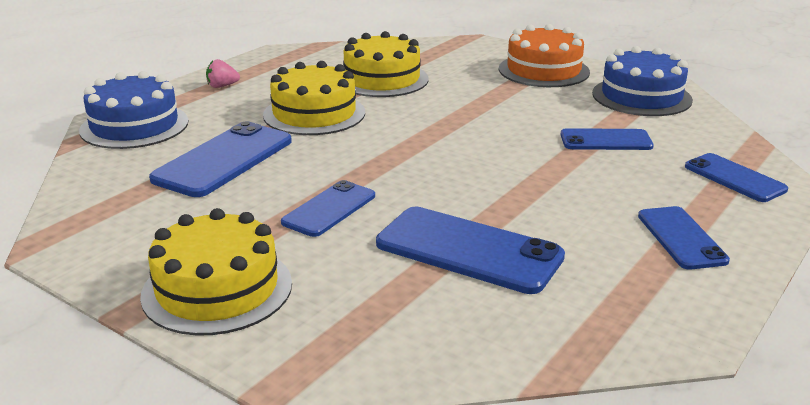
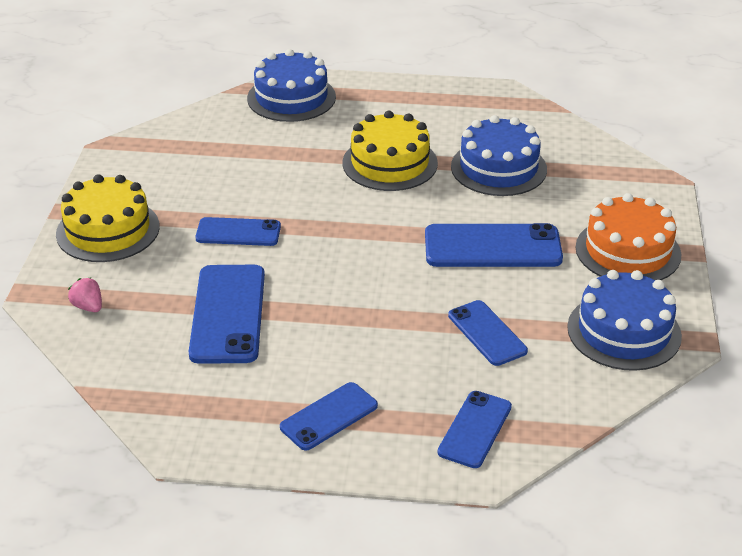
camera: 60 degrees right, 10 degrees up
(222, 86) = (399, 99): pink strawberry -> pink strawberry (88, 307)
(224, 160) = (272, 158): blue phone -> blue phone (492, 247)
(382, 79) = (498, 168): yellow cake -> blue cake

